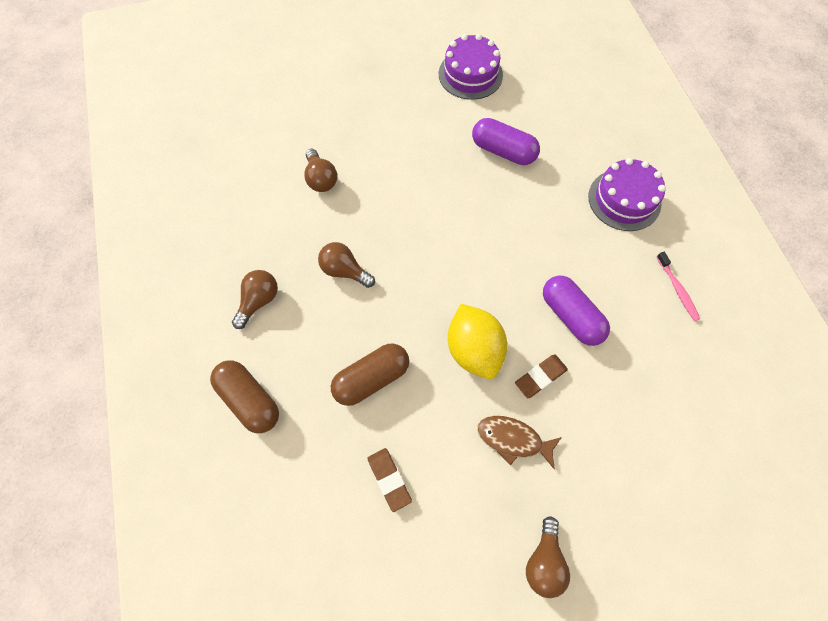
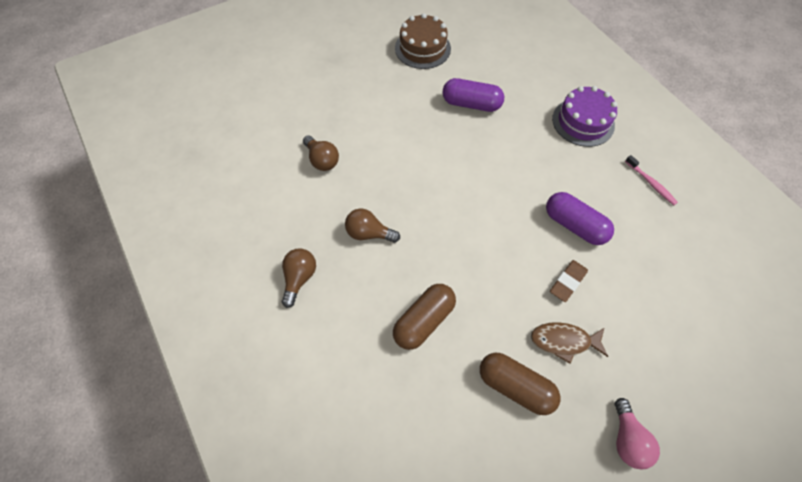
camera: 15 degrees left, 5 degrees down
(249, 400) = (319, 369): brown capsule -> brown capsule (515, 386)
(389, 479) = (469, 406): brown eraser -> none
(470, 74) = (422, 48): purple cake -> brown cake
(474, 350) = (504, 273): yellow lemon -> none
(544, 561) = (627, 439): brown light bulb -> pink light bulb

